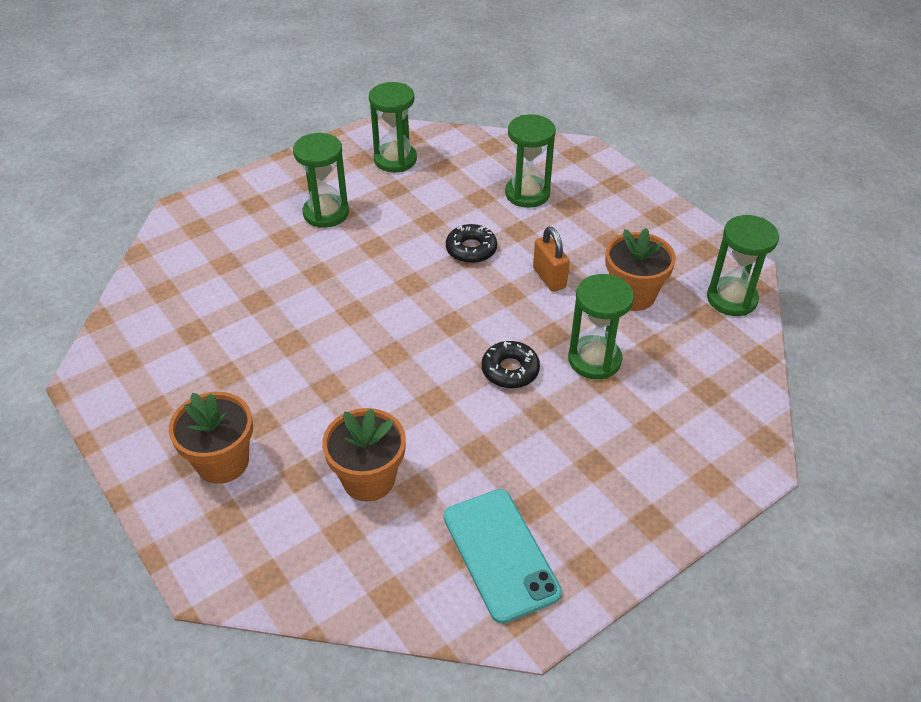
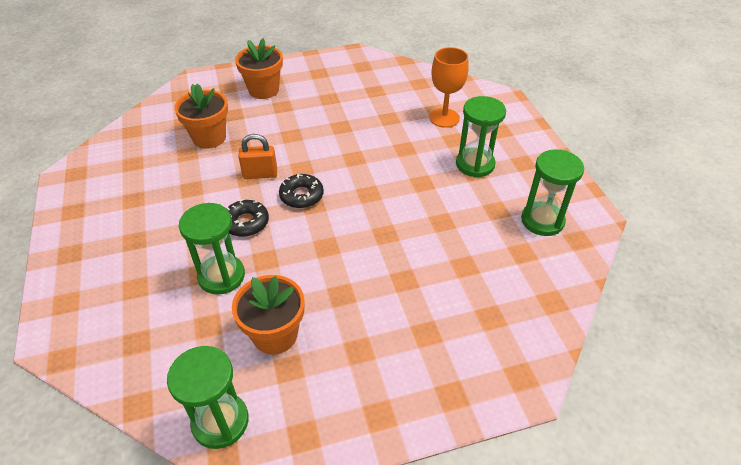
camera: 110 degrees right, 0 degrees up
(242, 252) = (444, 118): none -> orange goblet
(471, 249) = (392, 238): black donut -> black donut (301, 195)
(500, 554) = (115, 176): turquoise phone -> none
(527, 194) = (458, 304): green hourglass -> none
(549, 278) = (330, 280): orange padlock -> orange padlock (260, 174)

